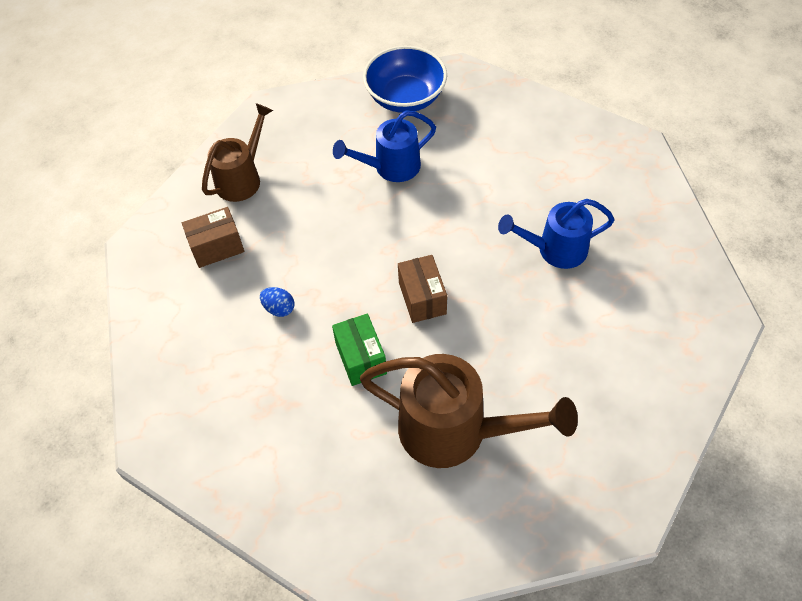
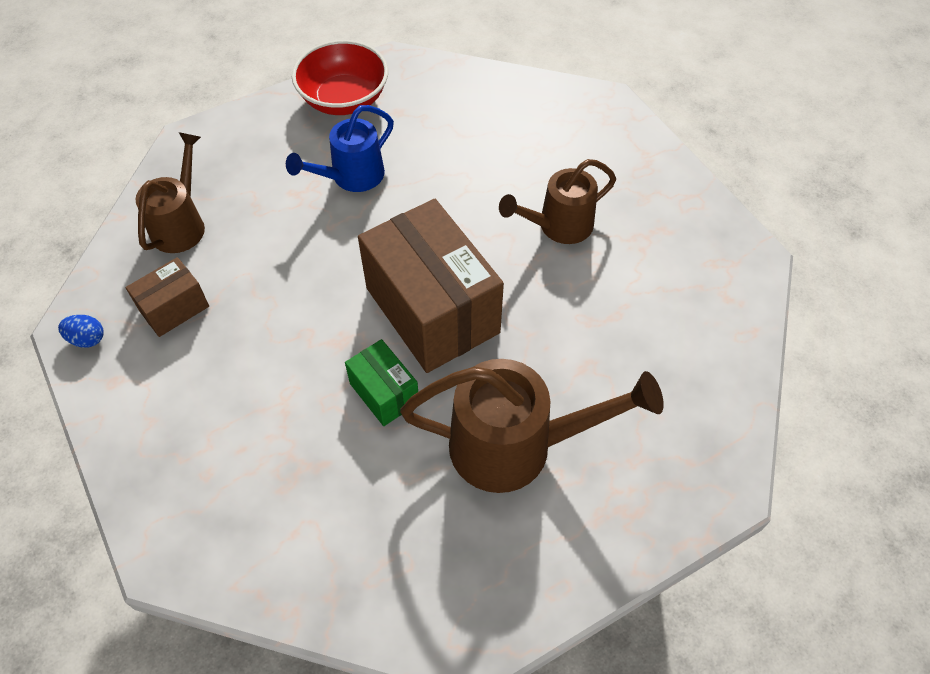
camera: 20 degrees left, 0 degrees up
(279, 308) = (271, 360): blue egg -> blue egg (87, 339)
(405, 97) = (344, 99): blue bowl -> red bowl
(422, 298) = (432, 310): brown box -> brown box, size x2.09
(555, 250) = (558, 226): blue watering can -> brown watering can

